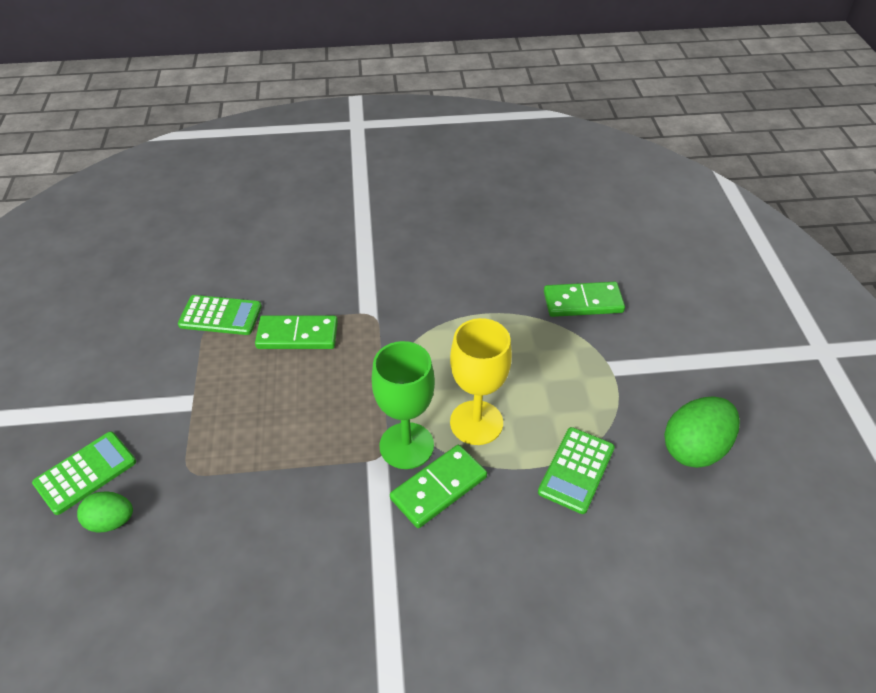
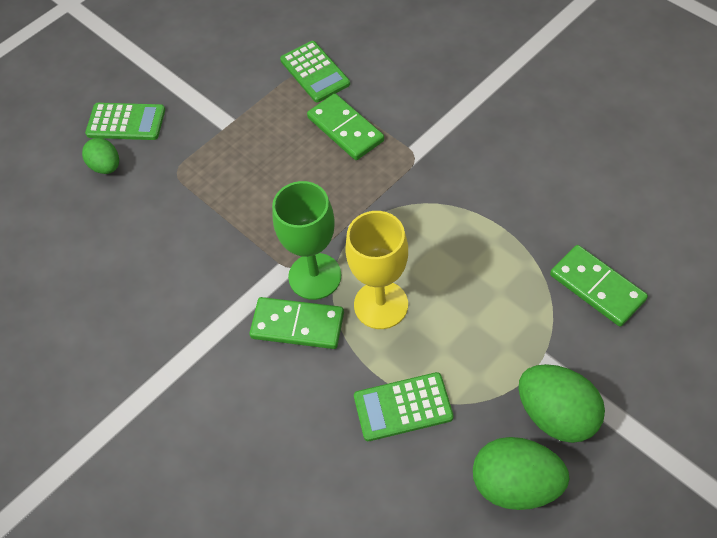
camera: 55 degrees right, 10 degrees up
(659, 389) = (556, 415): none -> green egg

